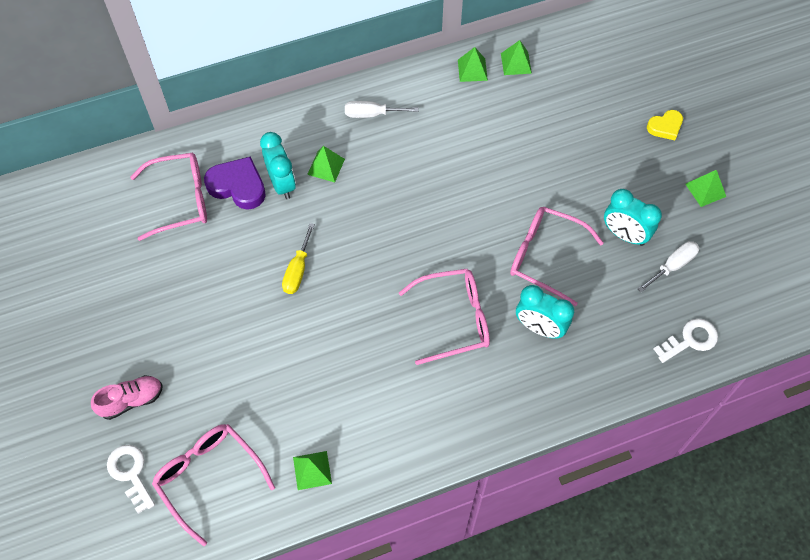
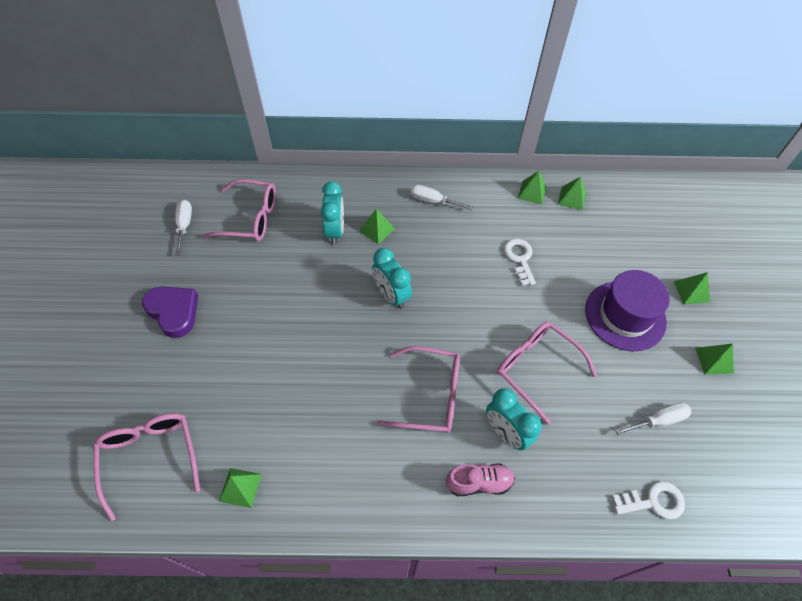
camera: 20 degrees right, 5 degrees down
(110, 233) = (184, 225): none -> white screwdriver
(130, 473) = (90, 427): white key -> white key (519, 258)
(131, 400) = (126, 364): pink shoe -> pink shoe (479, 483)
(238, 186) = (299, 222): purple heart -> purple heart (174, 312)
(297, 270) = (314, 304): yellow screwdriver -> none
(610, 174) = (625, 315): none -> purple hat
(624, 235) = (619, 375): turquoise clock -> turquoise clock (391, 295)
(665, 127) = (691, 291): yellow heart -> green pyramid

